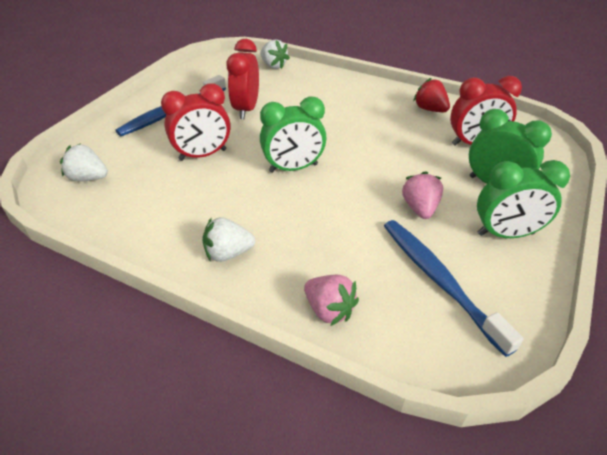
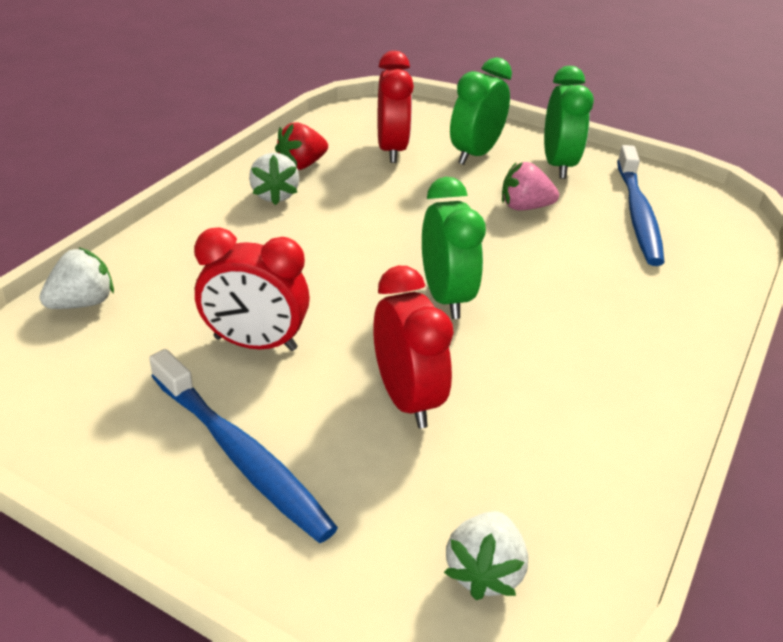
camera: 90 degrees left, 5 degrees down
(228, 253) = (642, 365): white strawberry -> white strawberry (275, 195)
(329, 310) = (705, 287): pink strawberry -> none
(439, 280) = (638, 214): blue toothbrush -> blue toothbrush turned 60 degrees counterclockwise

